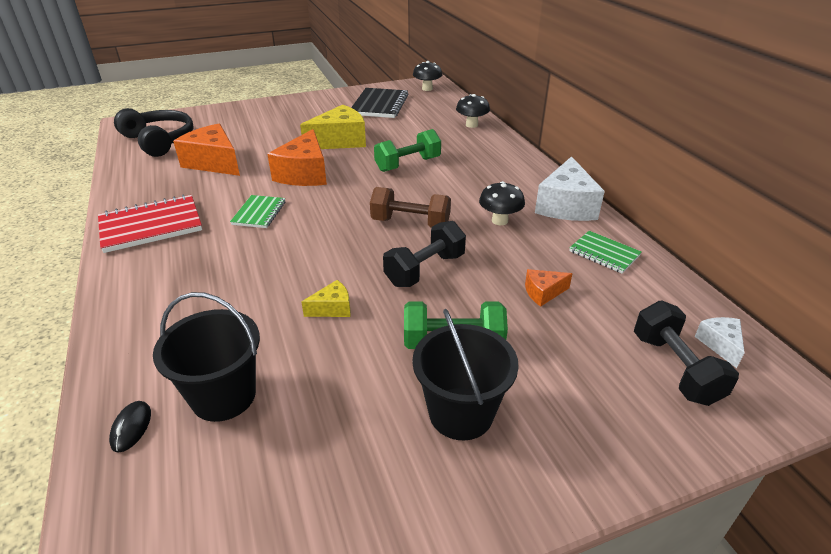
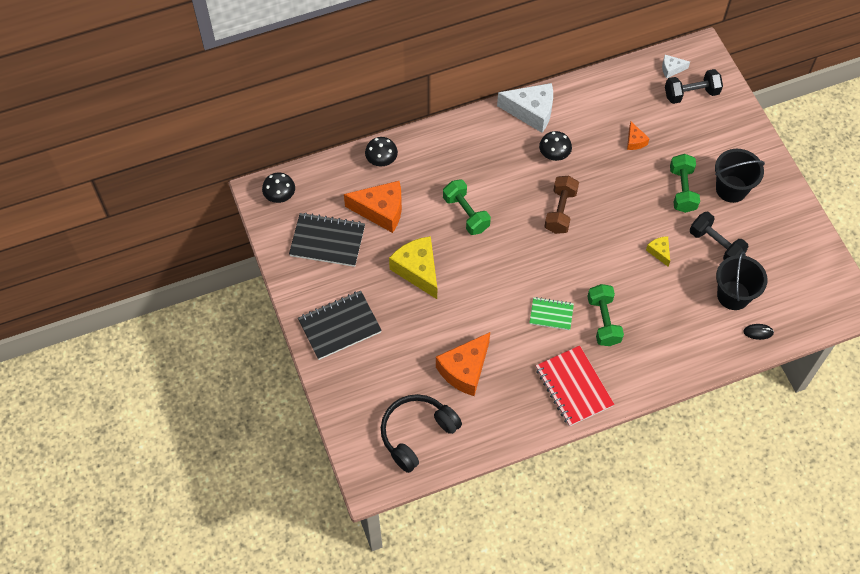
camera: 90 degrees left, 25 degrees up
(233, 251) = (603, 321): none -> green dumbbell
(289, 110) = (339, 326): none -> black notebook
(304, 174) = (485, 291): orange cheese -> orange cheese (381, 211)
(425, 270) = (616, 202): black dumbbell -> black dumbbell (716, 244)
(604, 253) = (591, 102): green notebook -> none

